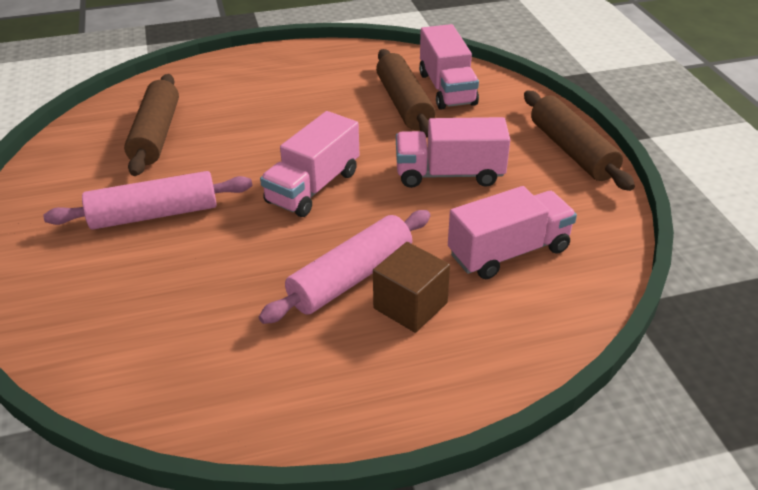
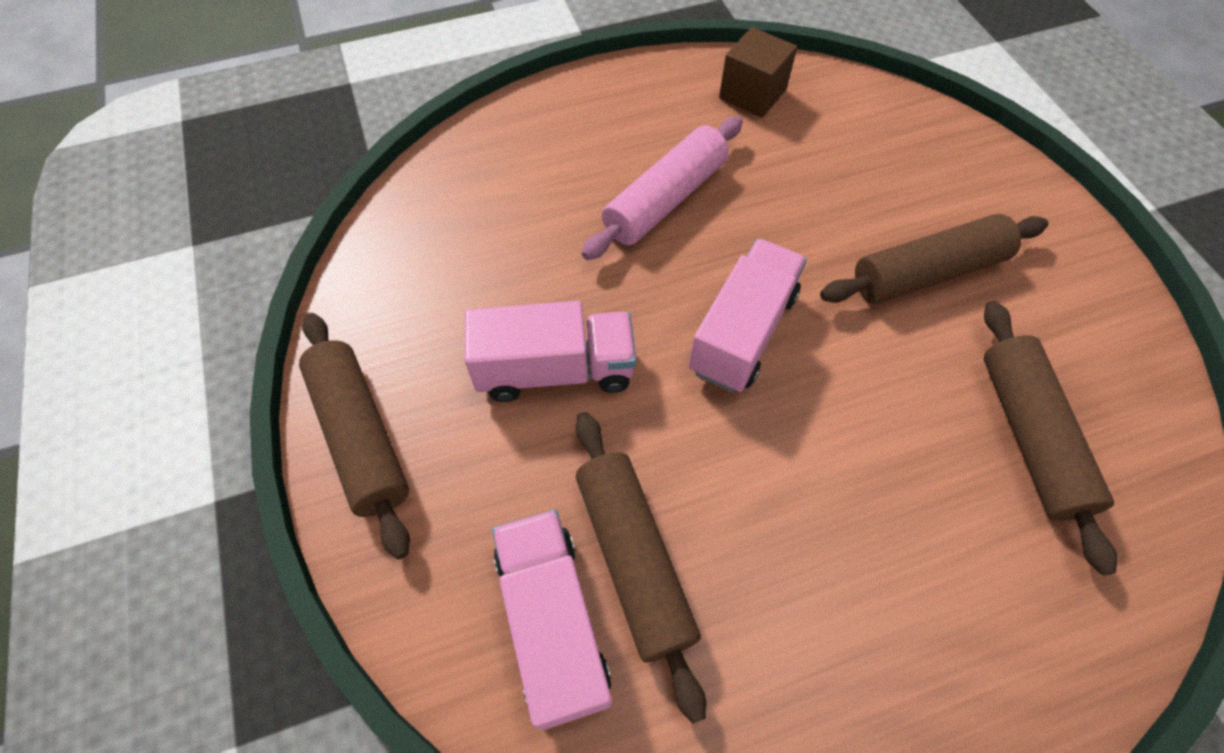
camera: 175 degrees right, 20 degrees up
(154, 214) = (927, 273): pink rolling pin -> brown rolling pin
(410, 305) = (600, 172): brown cube -> brown cube (752, 94)
(508, 252) = (491, 242): pink truck -> none

